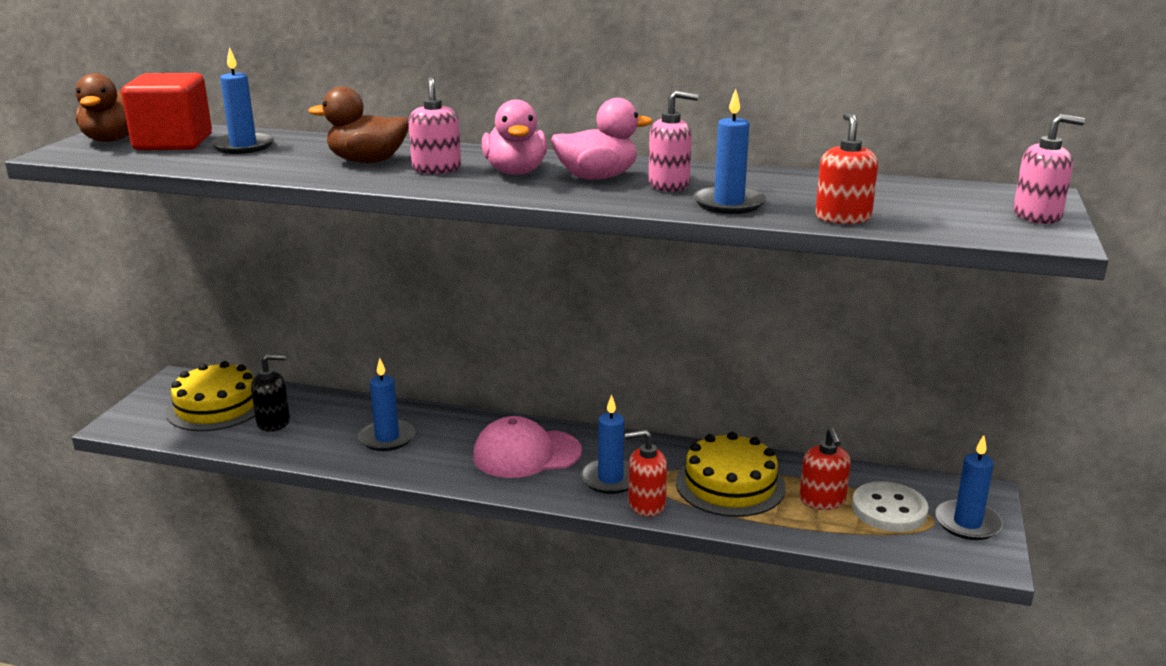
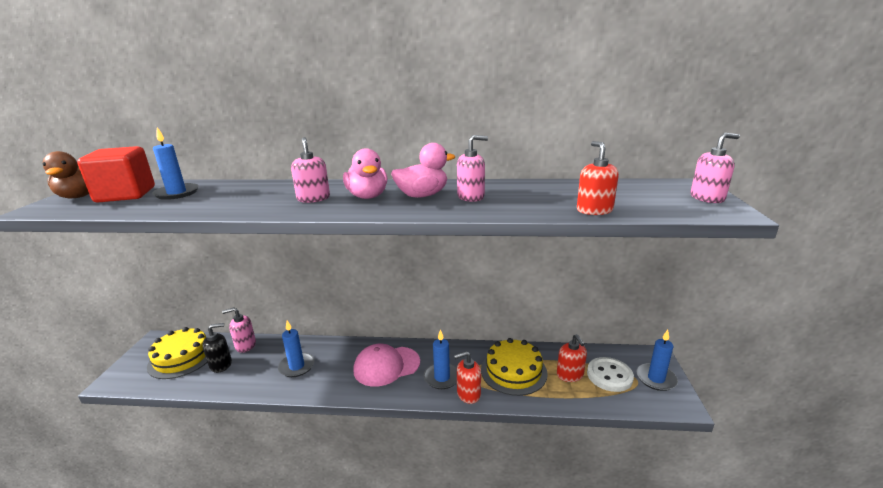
camera: 10 degrees left, 0 degrees up
(311, 401) = (245, 345): none -> pink soap dispenser
(367, 161) = (265, 197): brown duck -> none
(729, 203) = (516, 207): blue candle -> none

